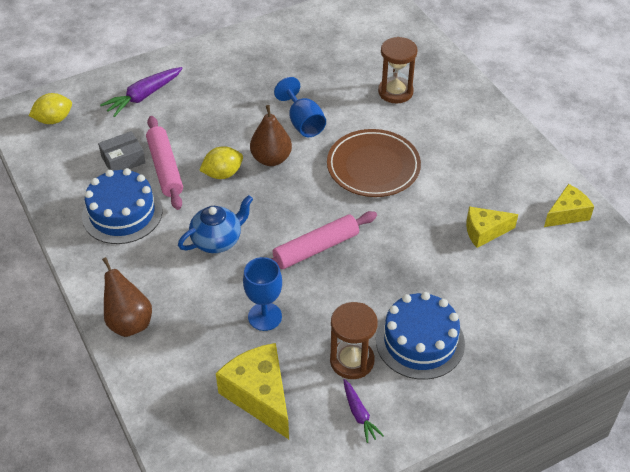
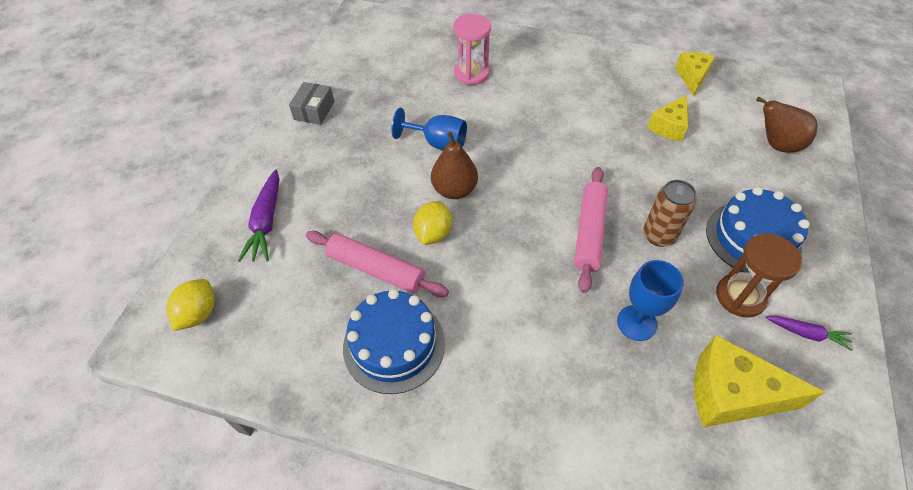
camera: 45 degrees left, 5 degrees up
(123, 160) = (326, 294): grey box -> grey box (314, 110)
(129, 322) = (545, 442): brown pear -> brown pear (776, 145)
(217, 240) = (510, 293): blue teapot -> none
(358, 287) = (659, 235): none -> brown can
(373, 167) = (536, 138): brown plate -> none
(395, 92) = (471, 74): brown hourglass -> pink hourglass

